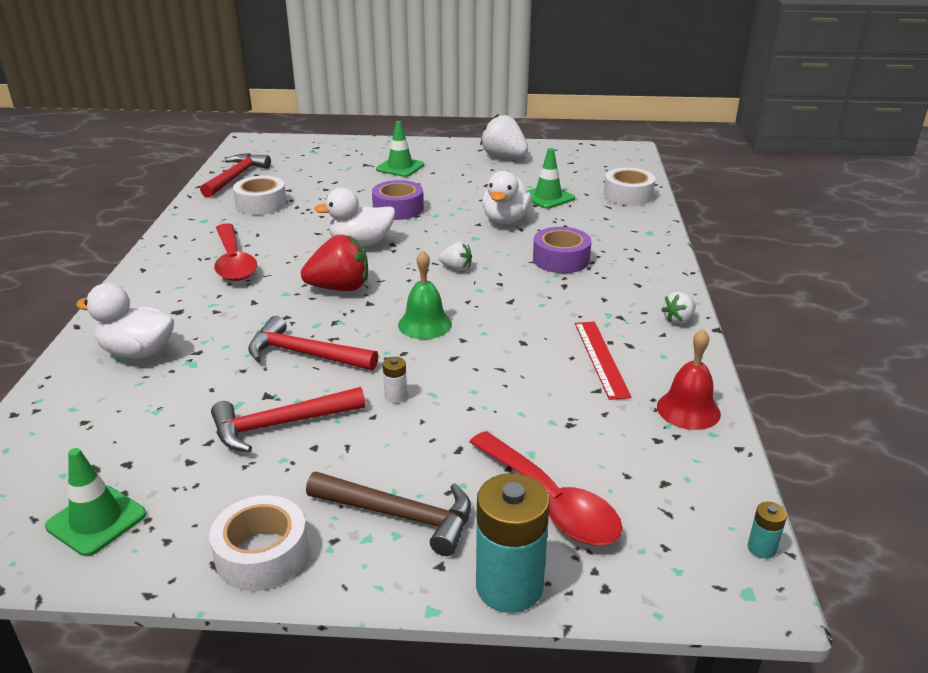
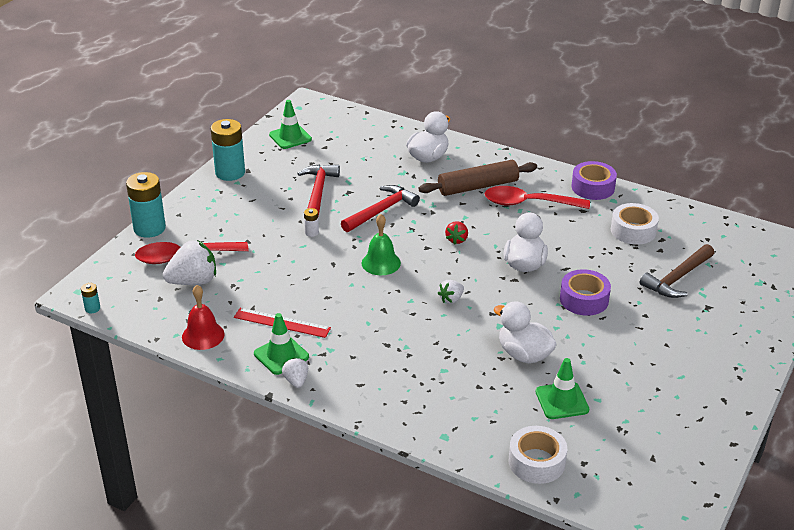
camera: 115 degrees right, 5 degrees up
(207, 299) = (478, 186): none -> brown rolling pin
(236, 177) = (704, 227): red hammer -> none
(262, 554) = (230, 172): white tape -> turquoise battery
(340, 288) = (457, 240): red strawberry -> red strawberry, size x0.53
(399, 515) = (218, 211): brown hammer -> brown hammer (677, 278)
(400, 167) = (689, 326): green traffic cone -> green traffic cone (281, 355)
(504, 157) = (691, 409): white strawberry -> white strawberry (193, 281)
(561, 259) = (429, 359): purple tape -> purple tape (593, 187)

